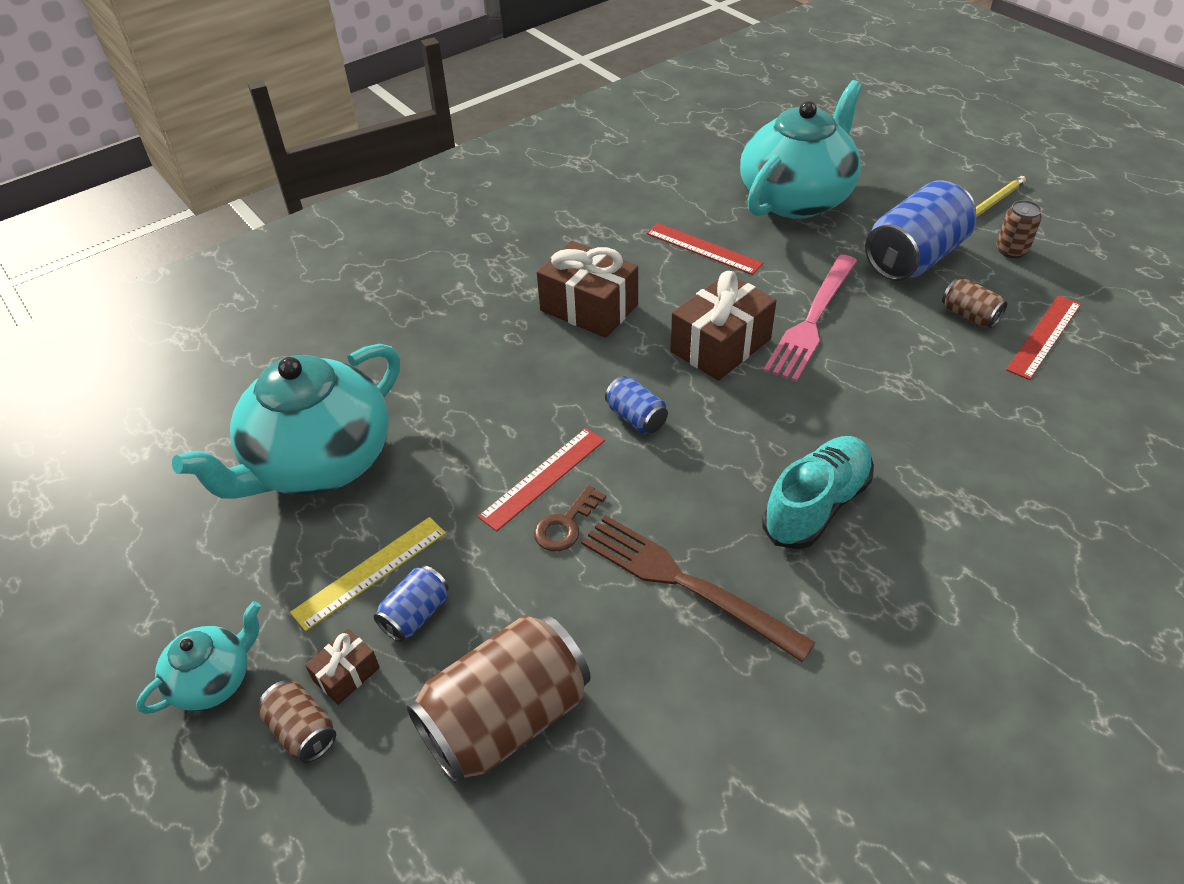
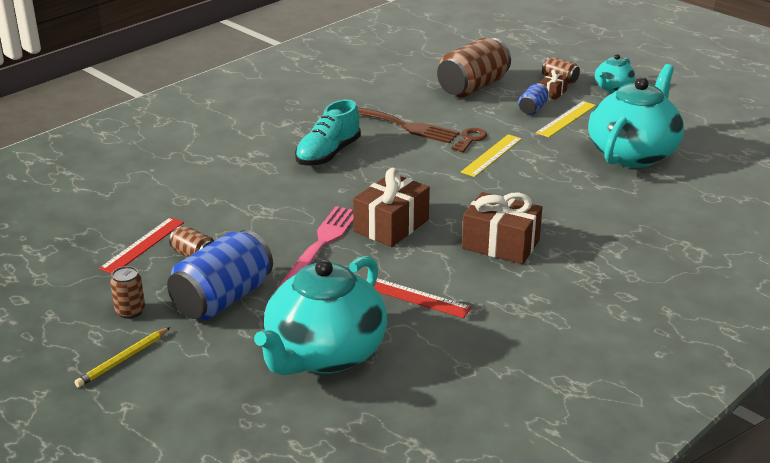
camera: 170 degrees right, 15 degrees down
(543, 478) = (491, 155): red ruler -> yellow ruler
(636, 418) = (443, 184): blue can -> none

